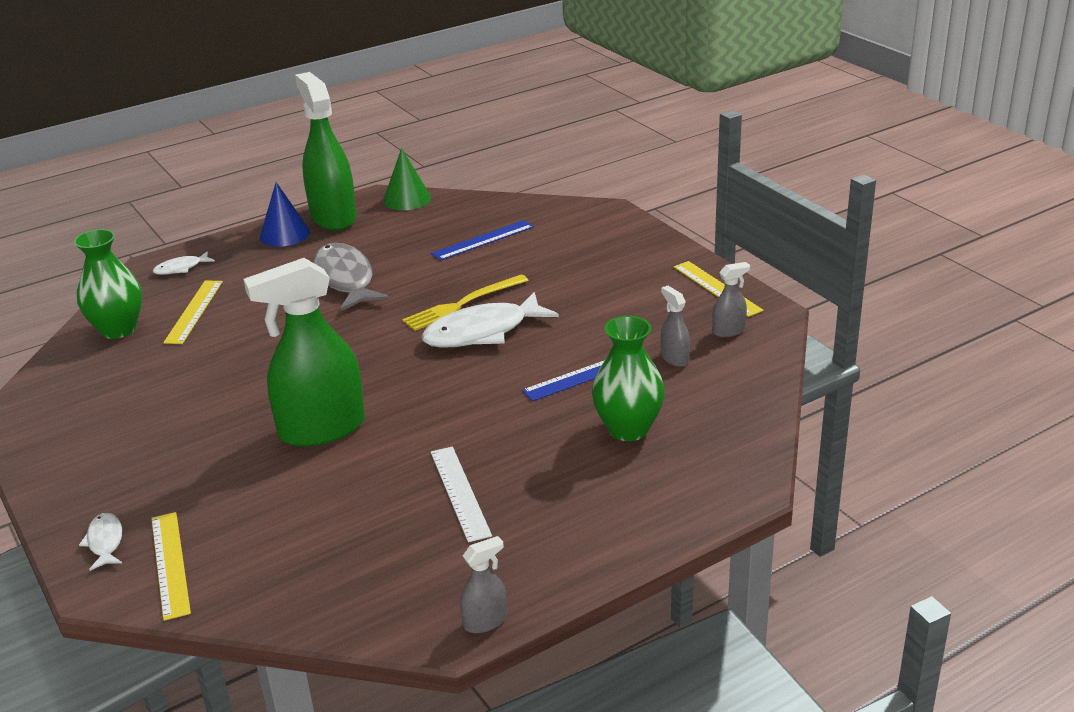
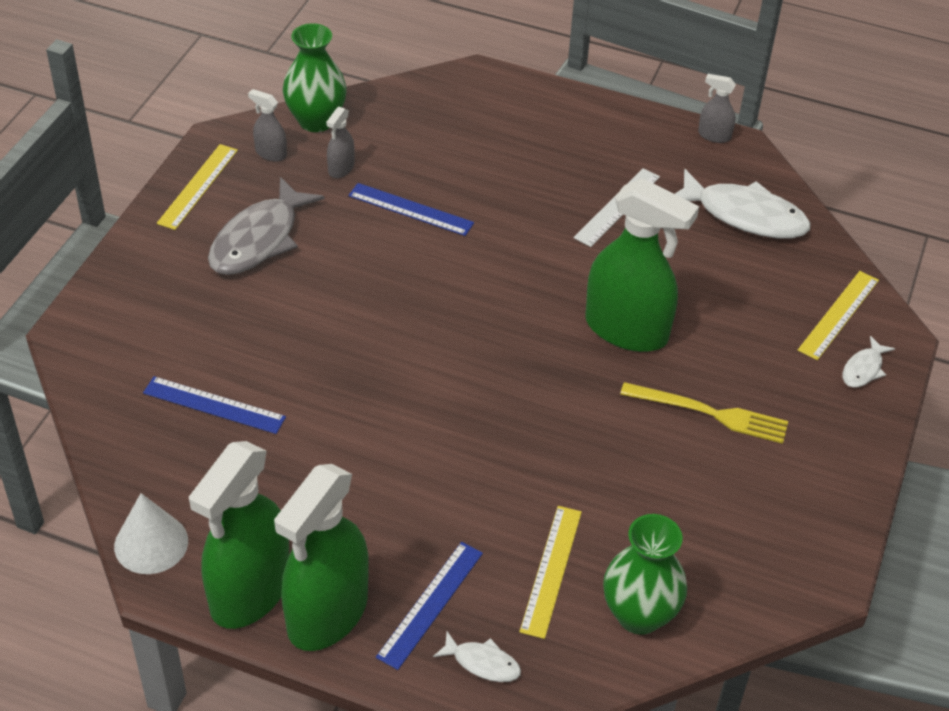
camera: 130 degrees left, 15 degrees up
(194, 311) = (551, 570): yellow ruler -> yellow ruler turned 45 degrees counterclockwise
(239, 265) = (431, 604): none -> blue ruler
(285, 234) = (327, 613): blue cone -> green spray bottle
(345, 279) = (385, 477): grey fish -> grey fish (259, 239)
(407, 199) = (151, 543): green cone -> white cone
(462, 304) = (360, 348): yellow fork -> yellow fork (710, 413)
(482, 332) = (397, 307): white fish -> white fish (744, 215)
(628, 429) = (462, 155): green vase -> green vase (316, 121)

